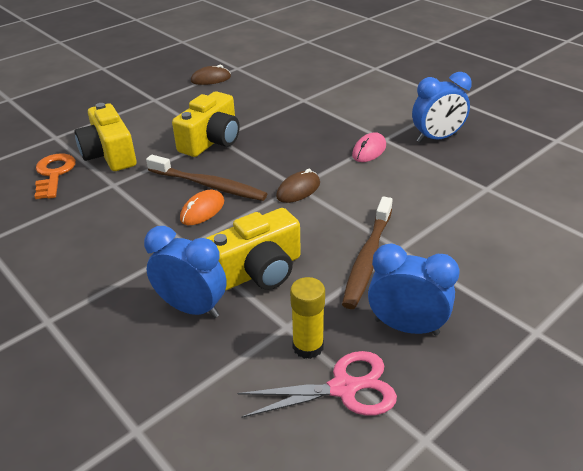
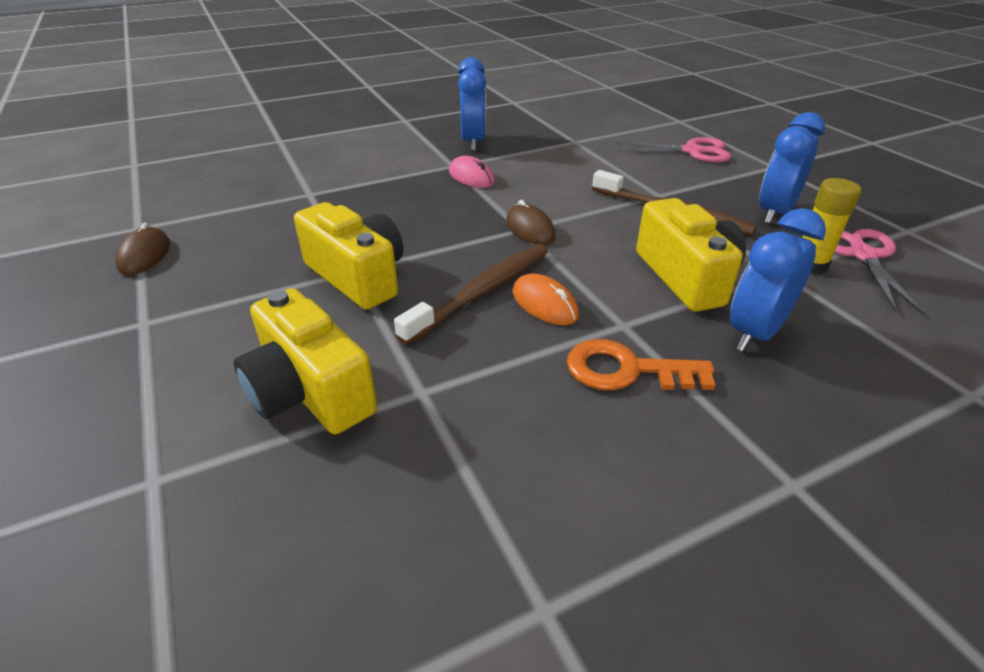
camera: 75 degrees left, 0 degrees up
(54, 174) = (326, 480): orange key -> orange key (627, 370)
(110, 154) = (309, 391): yellow camera -> yellow camera turned 60 degrees clockwise
(527, 265) = (692, 151): none -> pink scissors

